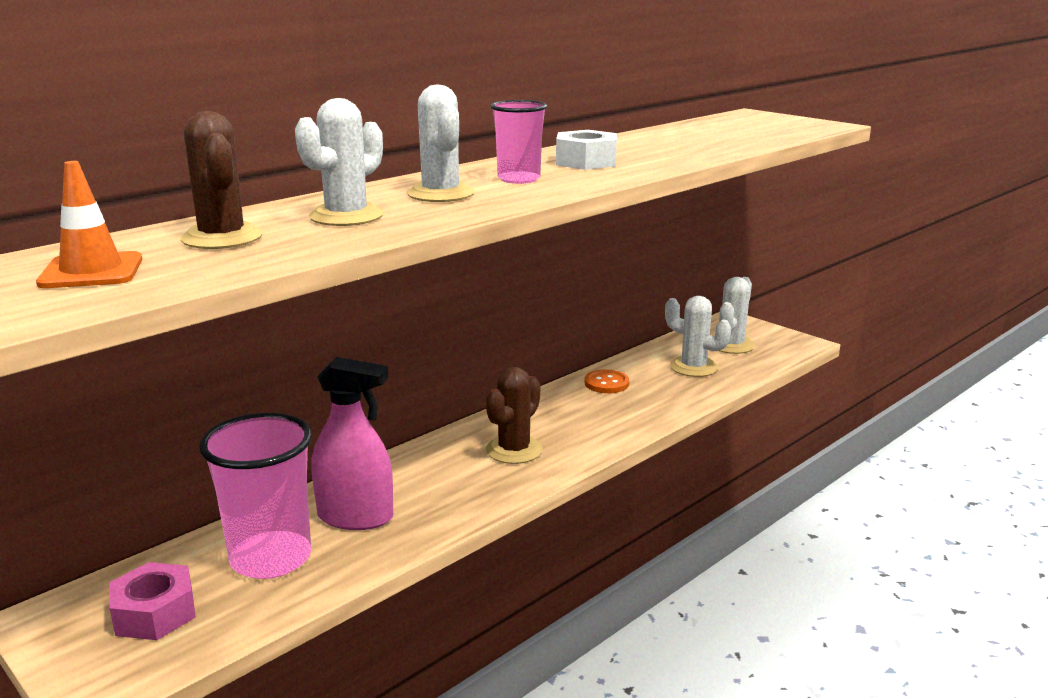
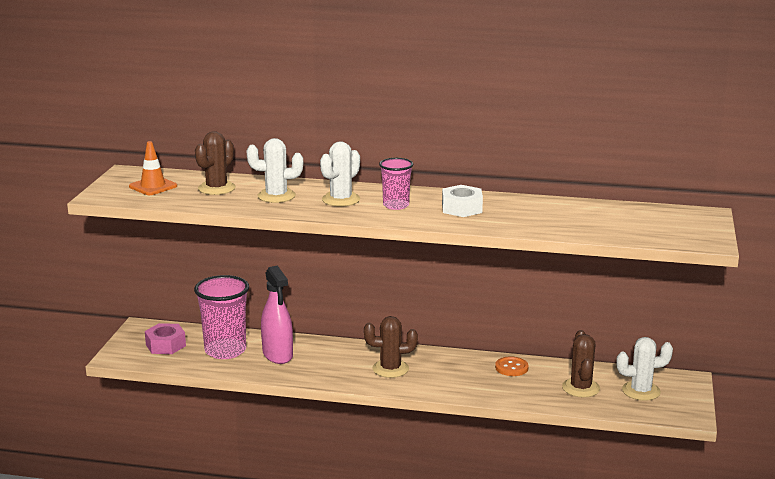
camera: 55 degrees right, 0 degrees up
(693, 367) = (581, 388): white cactus -> brown cactus

